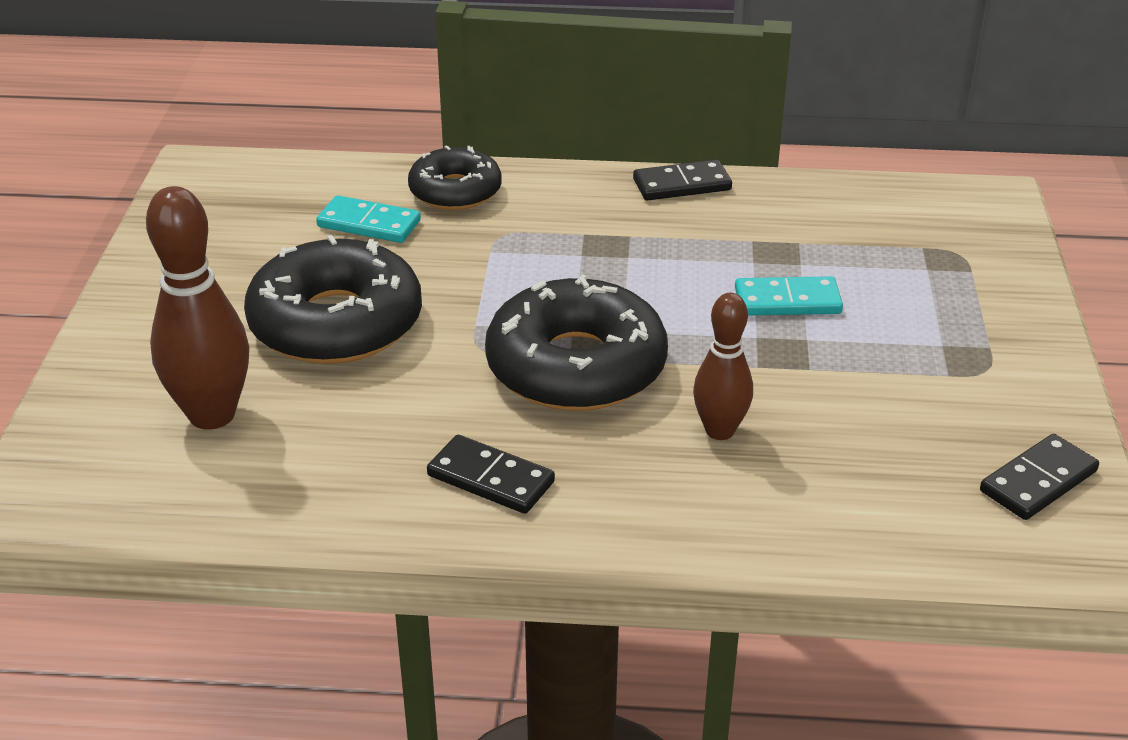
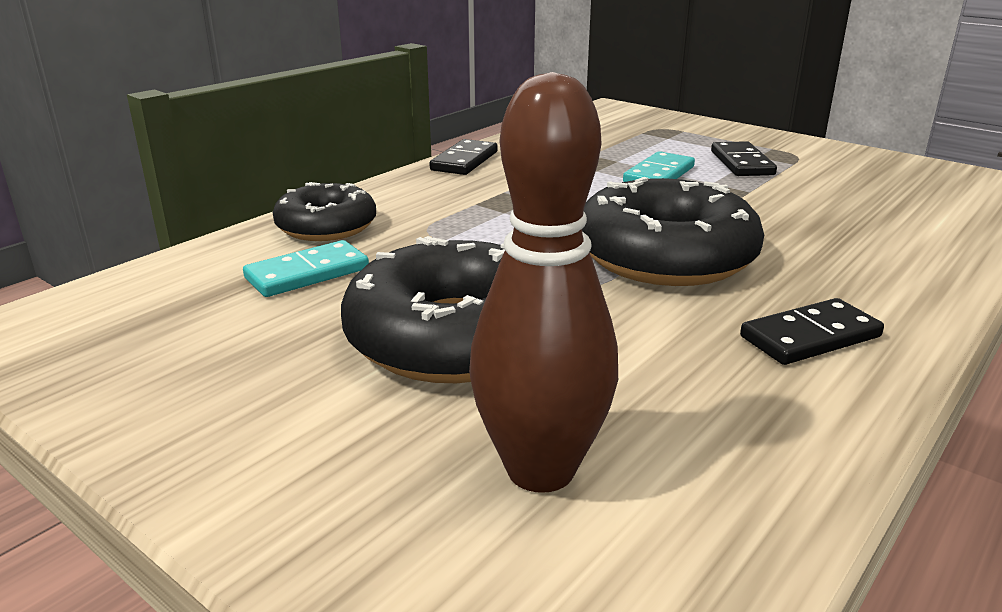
camera: 55 degrees left, 10 degrees down
(720, 430) = (806, 235): brown bowling pin -> none
(1038, 481) = (930, 175): black domino -> black domino (742, 163)

